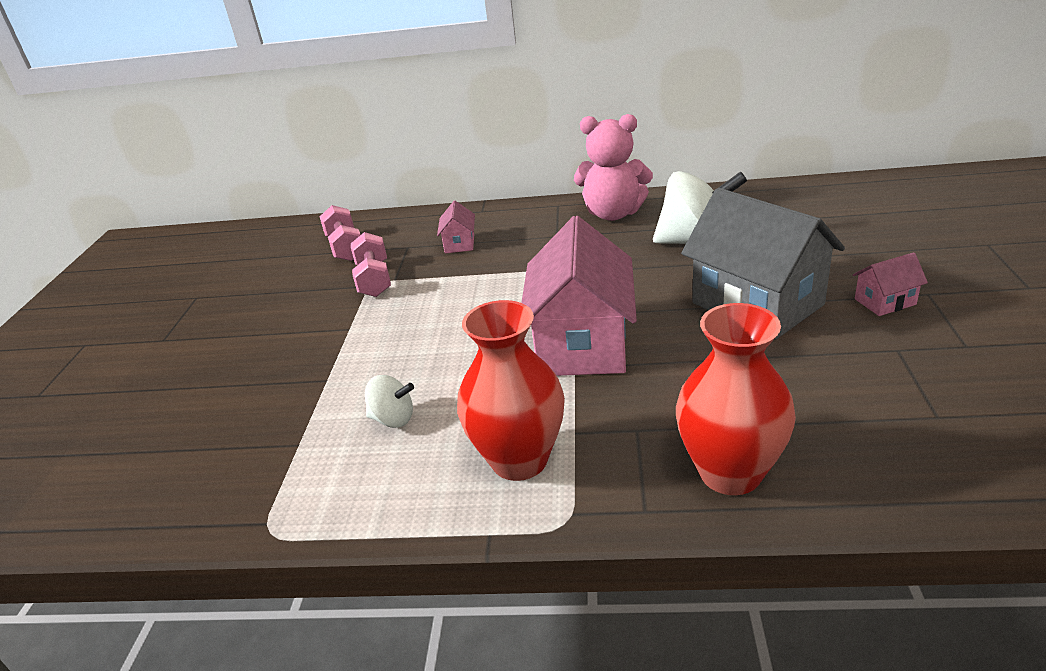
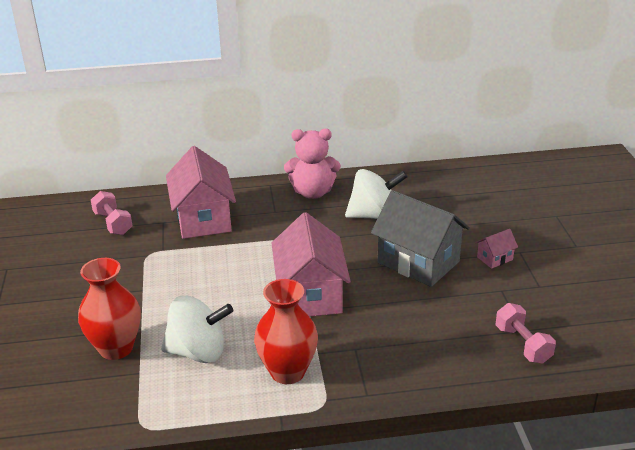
camera: 15 degrees left, 0 degrees up
(374, 280) = (147, 250): pink dumbbell -> pink dumbbell (523, 344)
(393, 419) = (198, 352): white spinning top -> white spinning top, size x1.99
(459, 243) = (203, 219): pink house -> pink house, size x2.31
(730, 473) = (411, 370): red vase -> red vase (116, 348)

